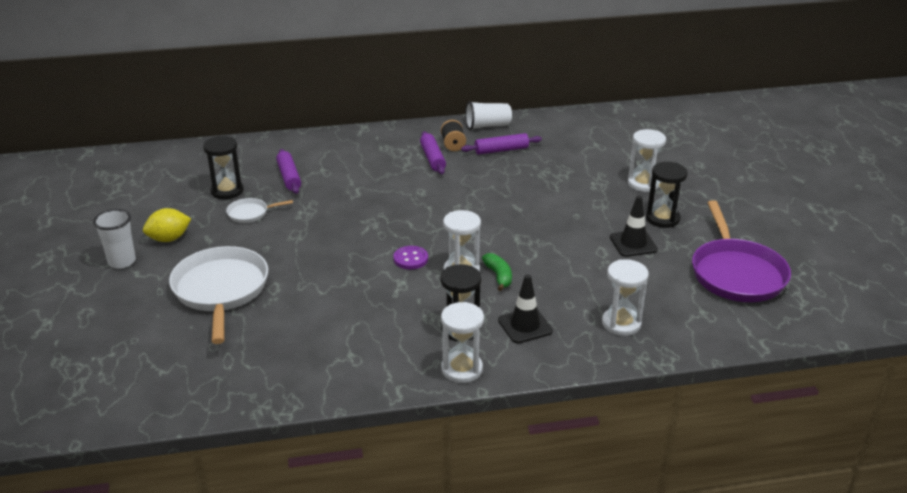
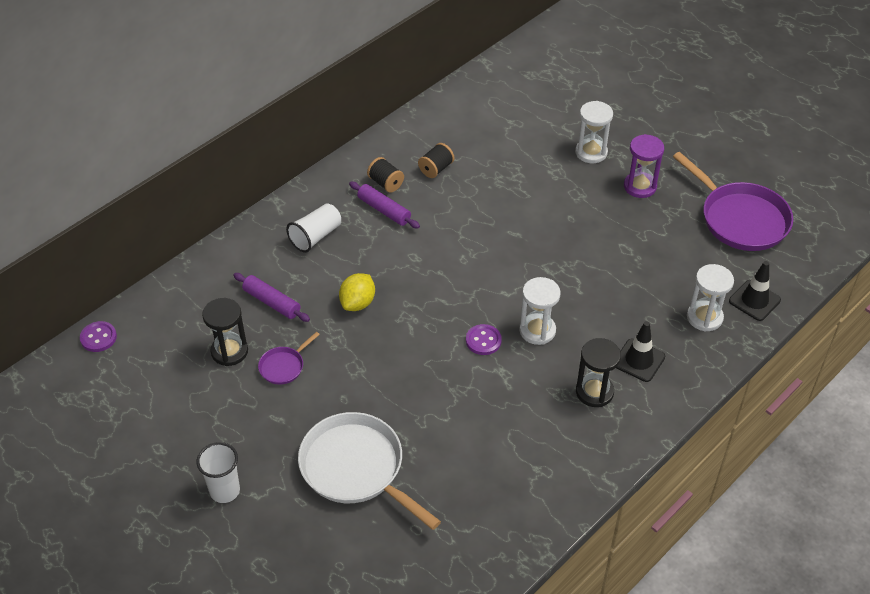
camera: 35 degrees left, 15 degrees up
(160, 152) = (98, 337): none -> purple button
(169, 239) = (239, 439): yellow lemon -> yellow lemon (358, 303)
(250, 213) = (283, 366): white pan -> purple pan
(462, 369) = (633, 431): white hourglass -> none
(487, 126) = (393, 143): white cup -> white cup (316, 236)
(498, 276) = (571, 320): green banana -> none
(501, 150) = (436, 169): purple rolling pin -> black spool
(633, 243) = (641, 227): black traffic cone -> black traffic cone (754, 300)
(662, 219) = (640, 186): black hourglass -> purple hourglass

